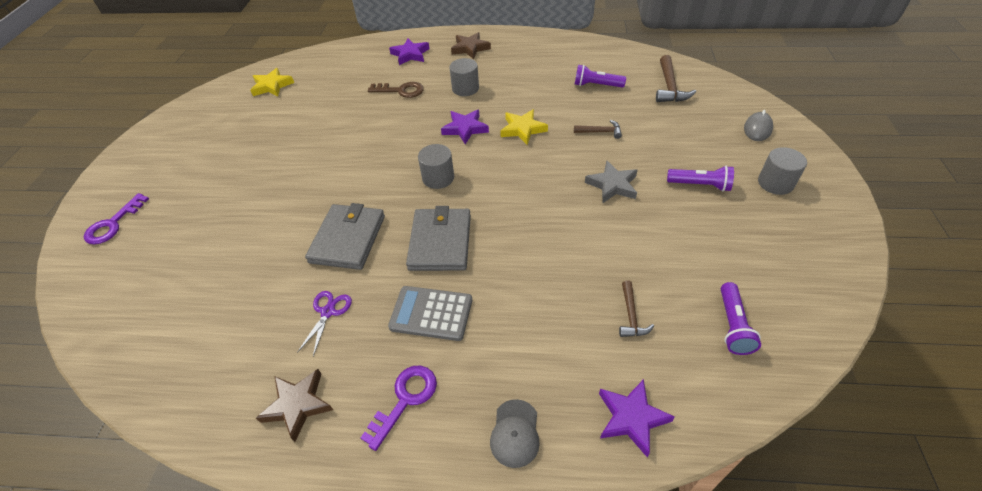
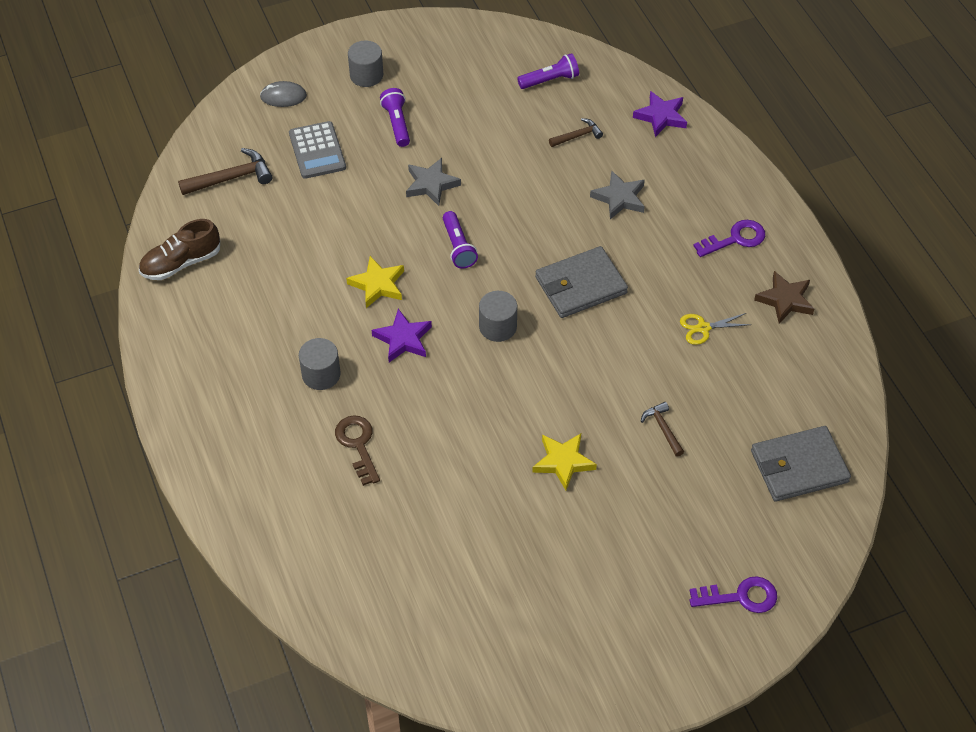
camera: 120 degrees left, 5 degrees up
(272, 86) = (420, 619): yellow star -> yellow star (563, 462)
(328, 312) = (703, 328): purple scissors -> yellow scissors
(348, 239) = (622, 360): grey wallet -> grey wallet (799, 466)
(405, 399) = (735, 239): purple key -> purple key turned 150 degrees clockwise
(410, 54) = (263, 481): purple star -> none
(431, 313) = (657, 257): grey calculator -> grey calculator (317, 151)
(470, 48) = (217, 412): brown star -> none
(515, 433) = (714, 170): grey cap -> none
(524, 315) = (619, 198): none -> grey star
(596, 85) = (256, 244): purple flashlight -> purple flashlight (458, 247)
(597, 55) = (181, 263): none -> brown shoe
(600, 132) = (349, 216): brown hammer -> brown hammer (663, 428)

